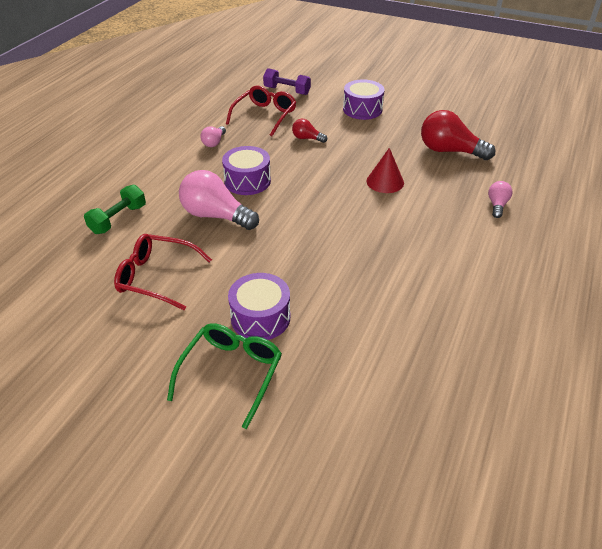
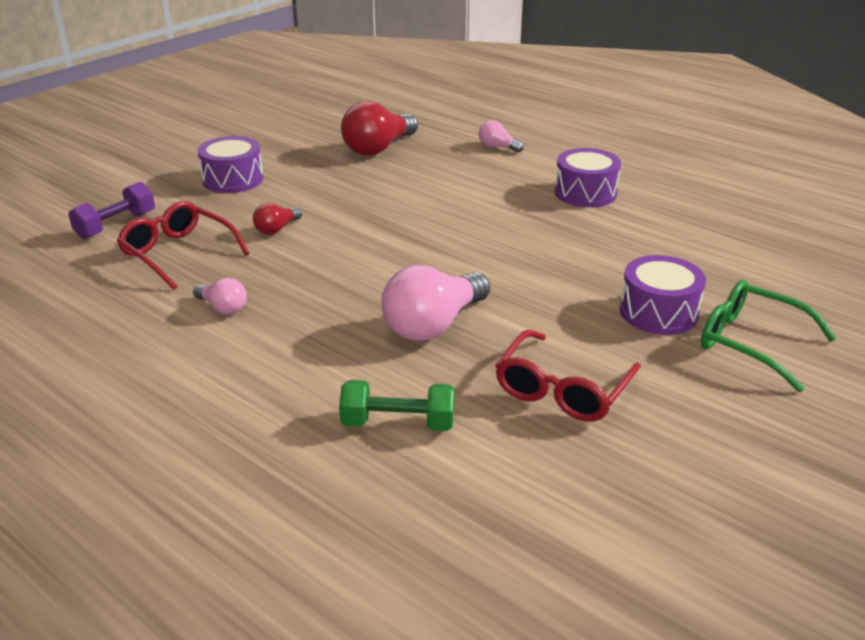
camera: 75 degrees left, 10 degrees down
(118, 219) = (398, 423): green dumbbell -> green dumbbell turned 45 degrees counterclockwise
(247, 181) = (358, 289): purple drum -> purple drum (585, 193)
(385, 182) = (419, 195): red cone -> none

